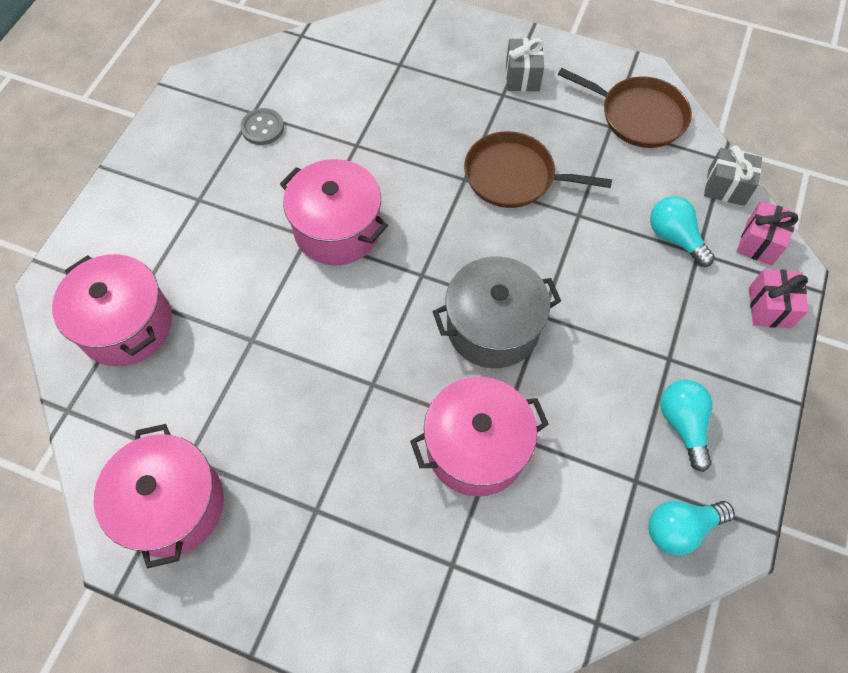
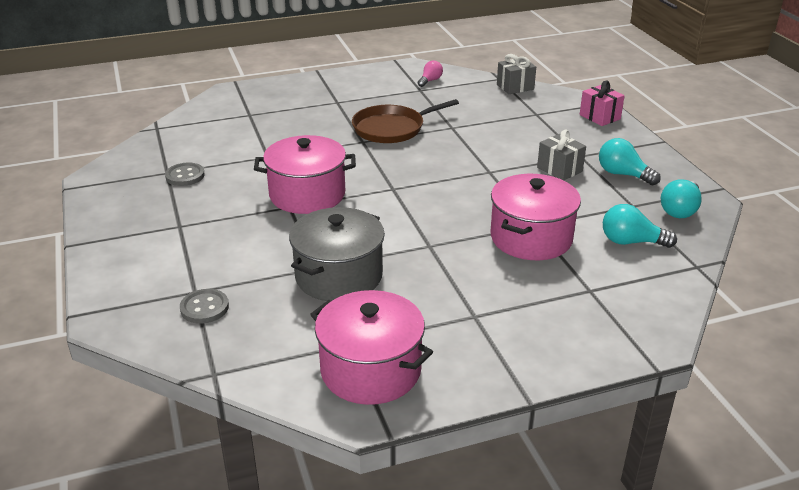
camera: 40 degrees left, 30 degrees down
(126, 325) = (204, 308): pink pot -> grey button
(493, 327) = (468, 188): grey pot -> grey pot (339, 276)
(522, 77) = (339, 91): grey gift -> grey gift (559, 169)
(638, 116) = (430, 81): brown pan -> pink light bulb
(674, 238) = (516, 114): turquoise light bulb -> turquoise light bulb (631, 242)
(759, 243) = (560, 98): pink gift -> none

